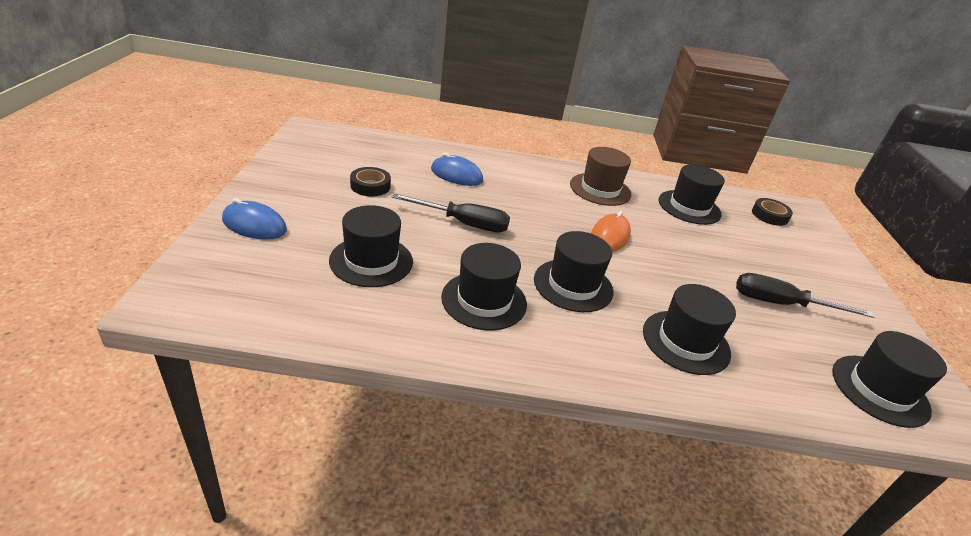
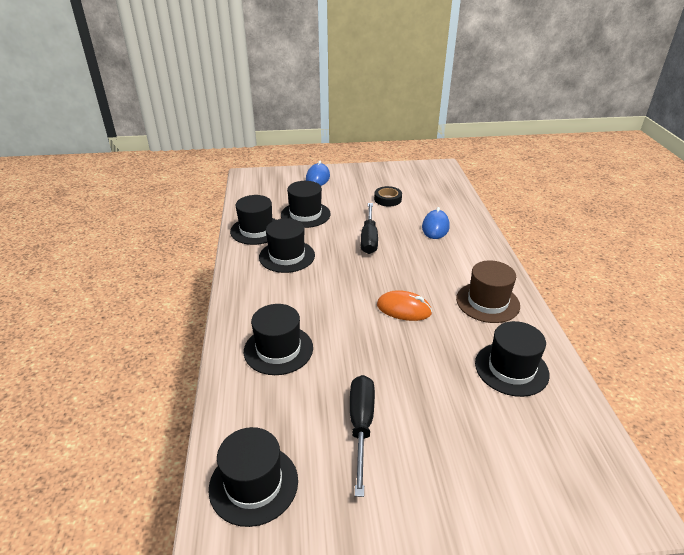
camera: 85 degrees right, 0 degrees up
(573, 285) = (322, 291): black hat -> black hat (256, 230)
(769, 215) = (563, 451): black tape -> none

